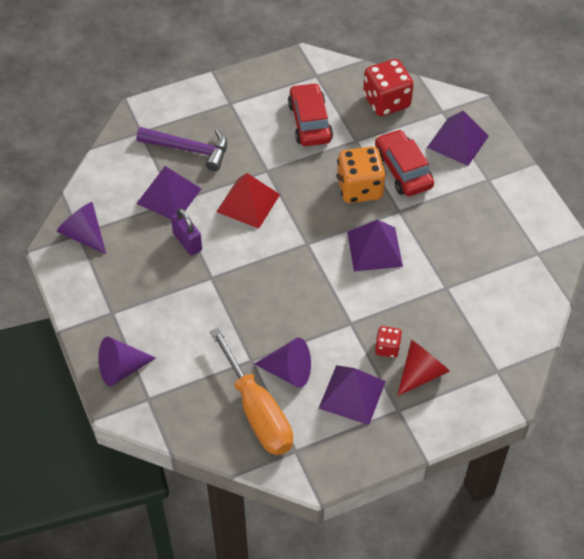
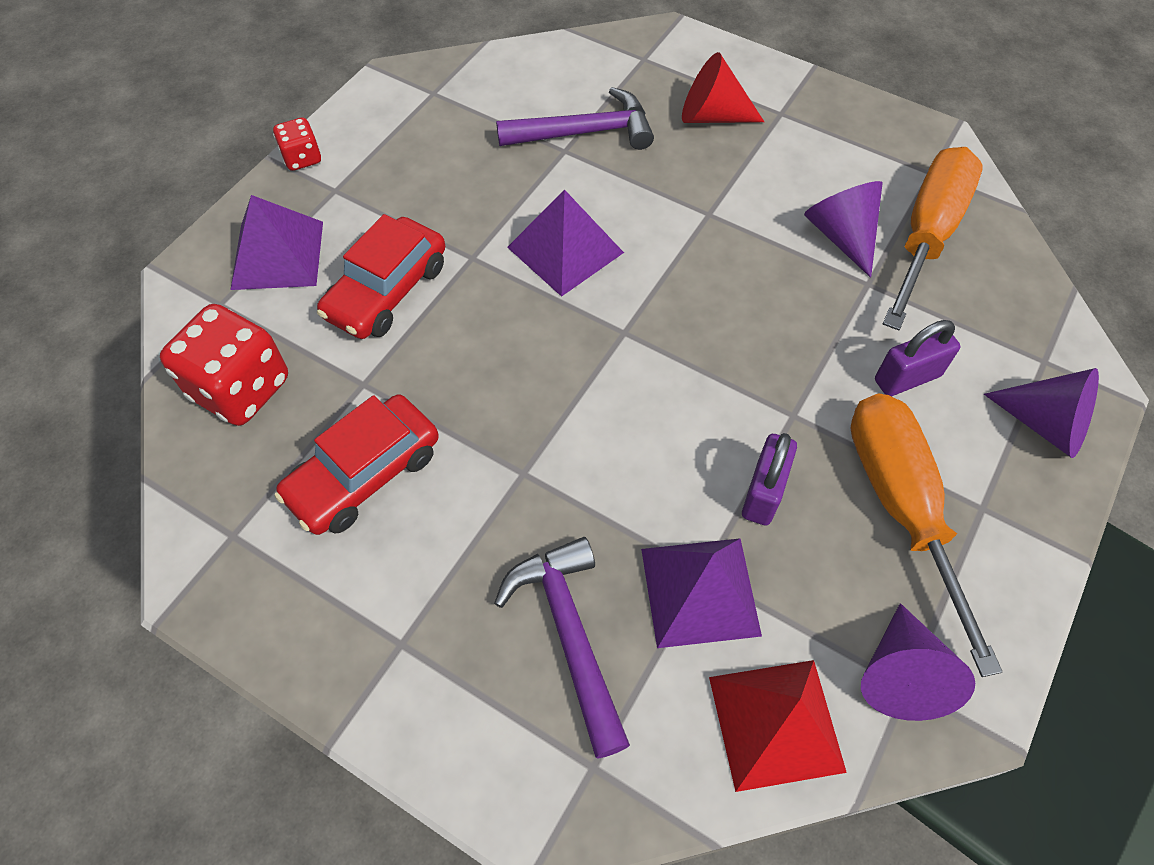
camera: 125 degrees left, 5 degrees up
(139, 284) = (901, 506): none -> orange screwdriver
(190, 334) = (907, 378): none -> purple padlock
(248, 203) = (613, 456): red pyramid -> red pyramid (776, 724)
(352, 394) = (806, 160): purple pyramid -> none
(359, 188) = (465, 324): orange dice -> none
(387, 348) = (709, 161): red dice -> red dice (302, 158)
(453, 304) = (584, 132): none -> purple hammer

